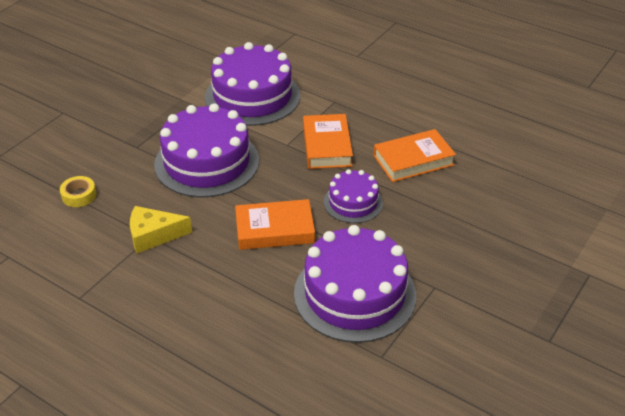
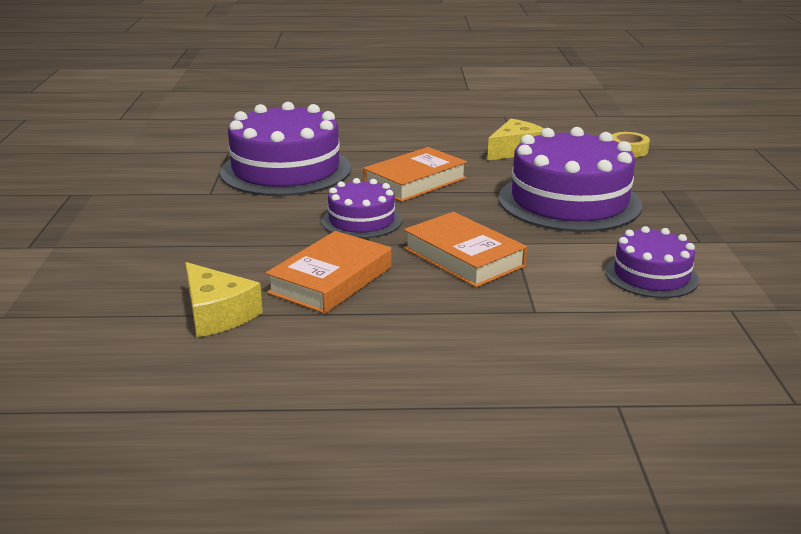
camera: 145 degrees right, 15 degrees down
(252, 96) = (651, 275): purple cake -> purple cake, size x0.54
(488, 162) = (217, 314): none -> yellow cheese

